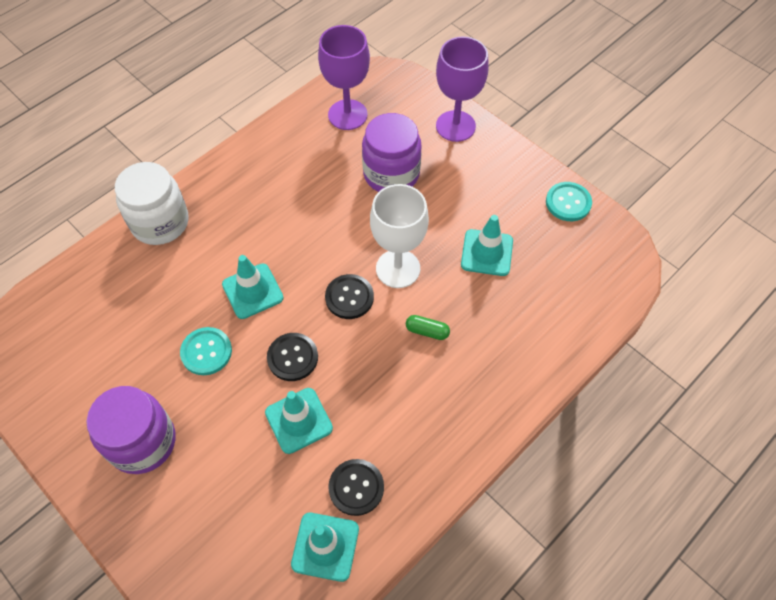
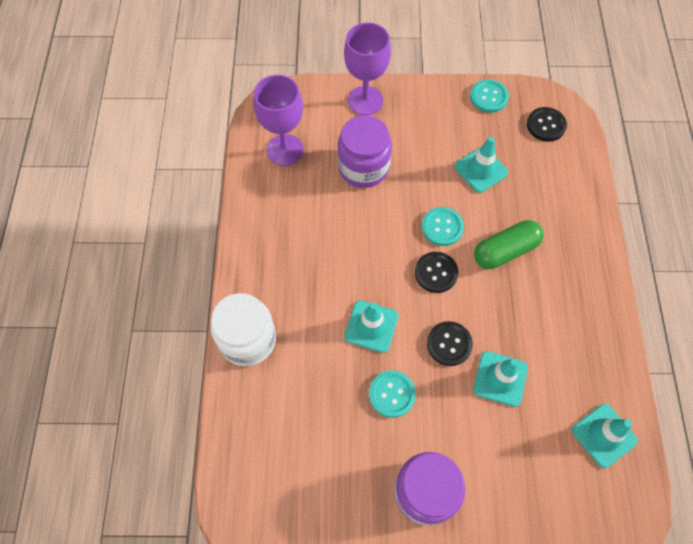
camera: 45 degrees left, 5 degrees up
(356, 487) = (579, 384): black button -> black button (546, 125)
(398, 268) = (442, 227): white goblet -> turquoise button
(427, 331) = (505, 251): green capsule -> green capsule, size x1.95

